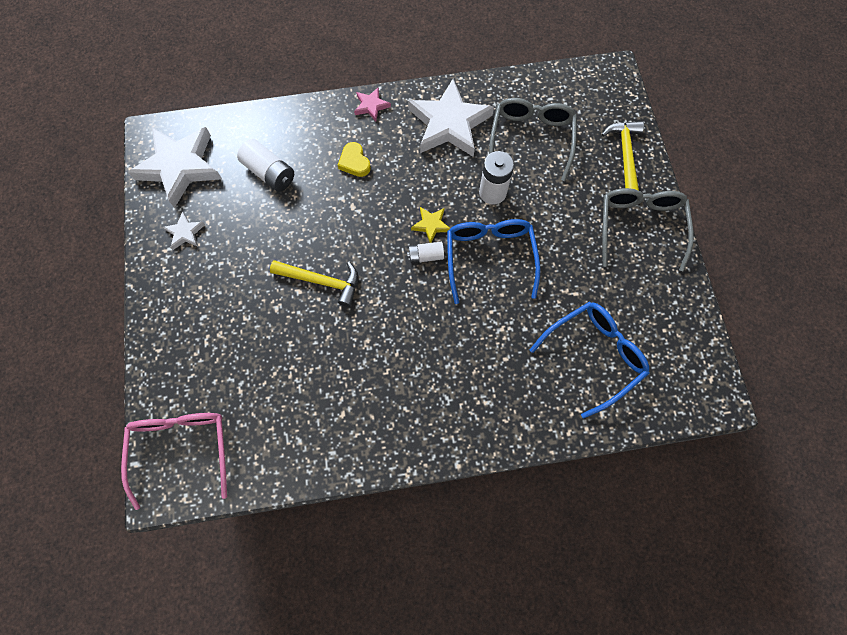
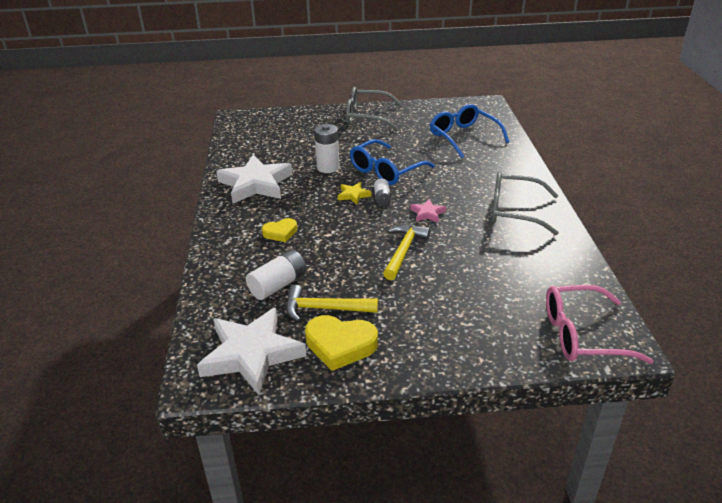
camera: 85 degrees left, 35 degrees down
(185, 233) = (340, 345): white star -> yellow heart
(371, 106) = (220, 223): pink star -> pink star (427, 213)
(490, 257) = (385, 171): blue glasses -> blue glasses turned 45 degrees counterclockwise
(531, 139) = (283, 150): grey glasses -> grey glasses (514, 211)
(625, 155) = (308, 117): yellow hammer -> yellow hammer (324, 309)

